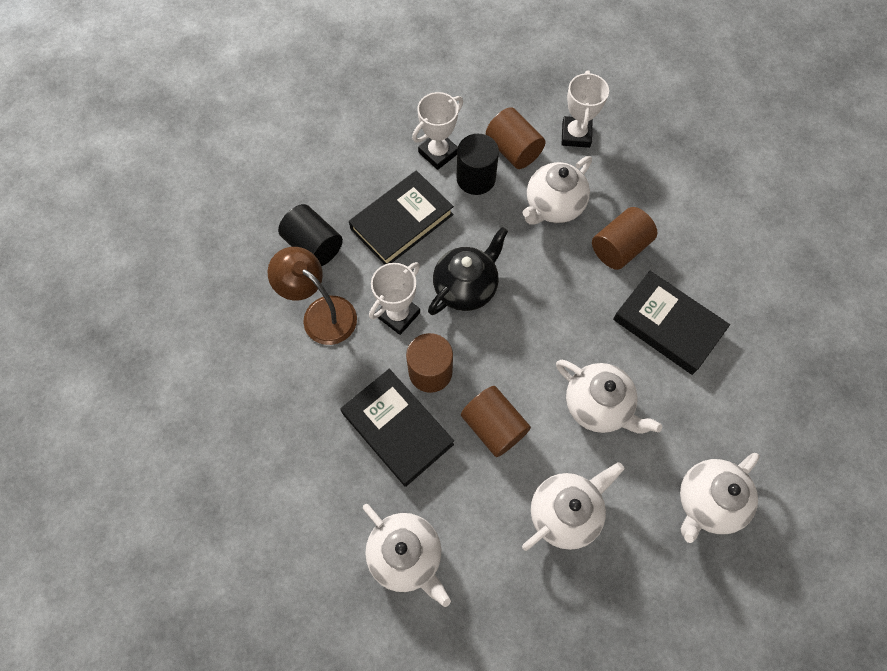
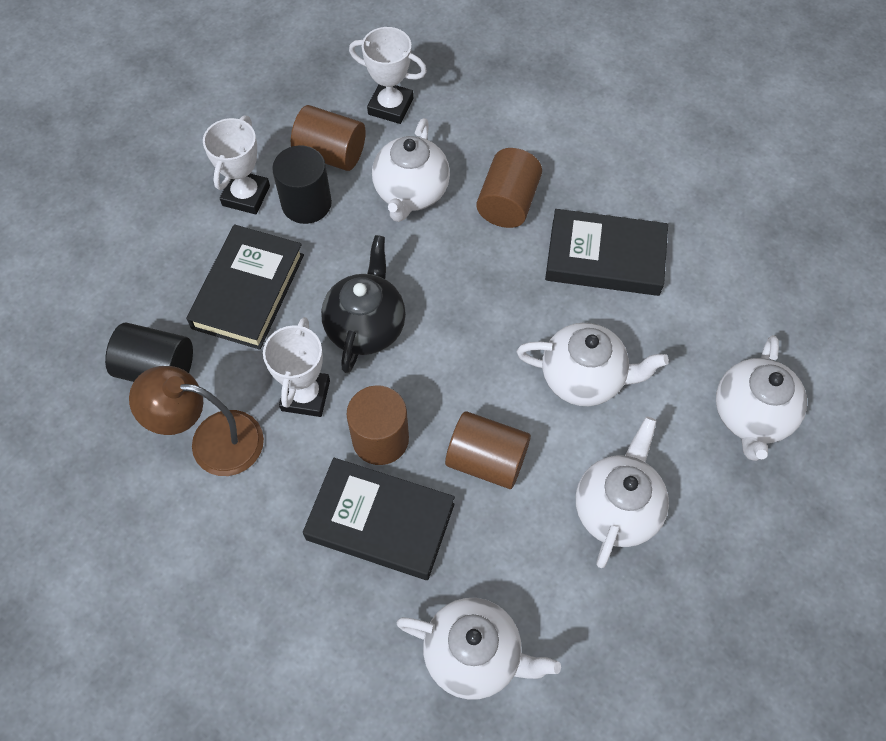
camera: 30 degrees left, 5 degrees down
(576, 135) = (390, 106): white trophy -> white trophy turned 45 degrees counterclockwise

